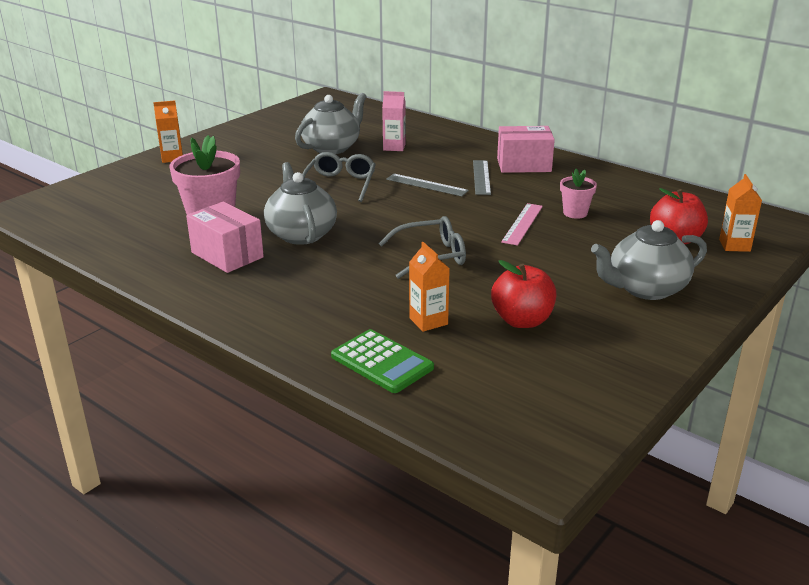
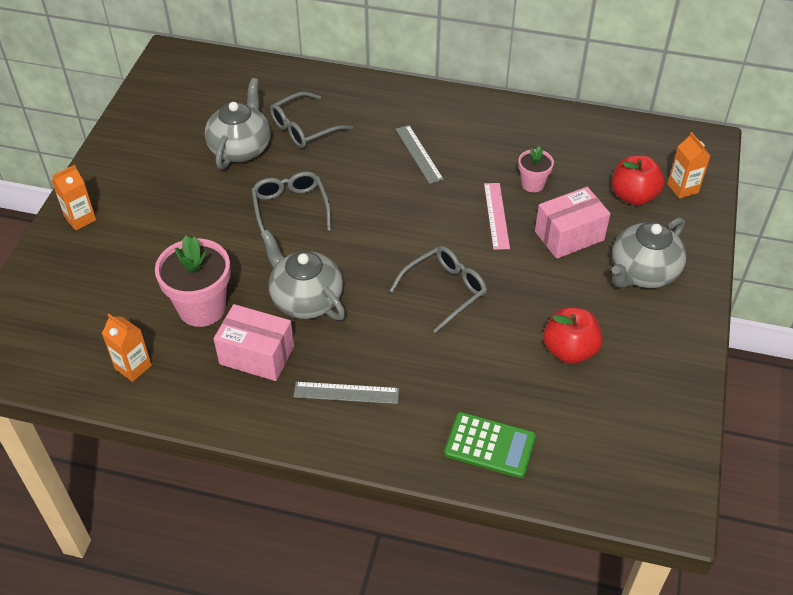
camera: 25 degrees left, 20 degrees up
(394, 147) = (304, 128): pink carton -> grey glasses
(426, 185) = (375, 183): grey ruler -> grey ruler (346, 393)
(428, 321) = (495, 380): orange carton -> orange carton (133, 367)
(524, 165) = (447, 122): pink box -> pink box (569, 236)

